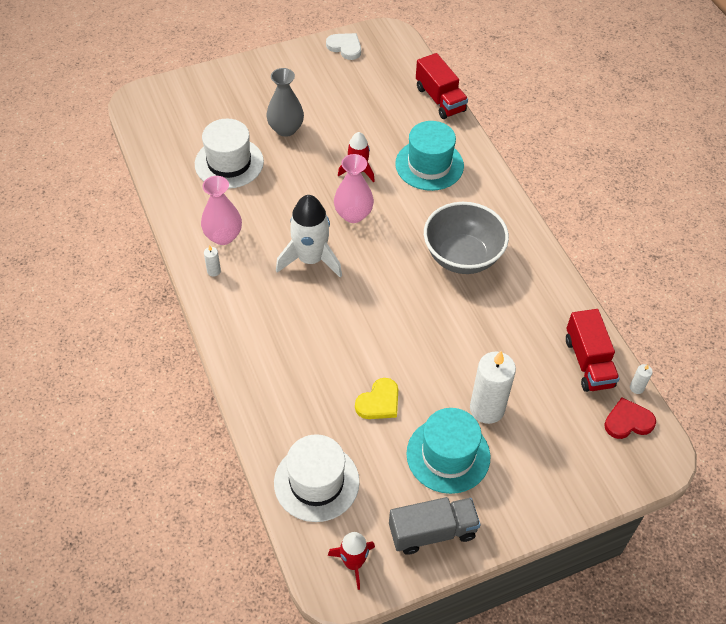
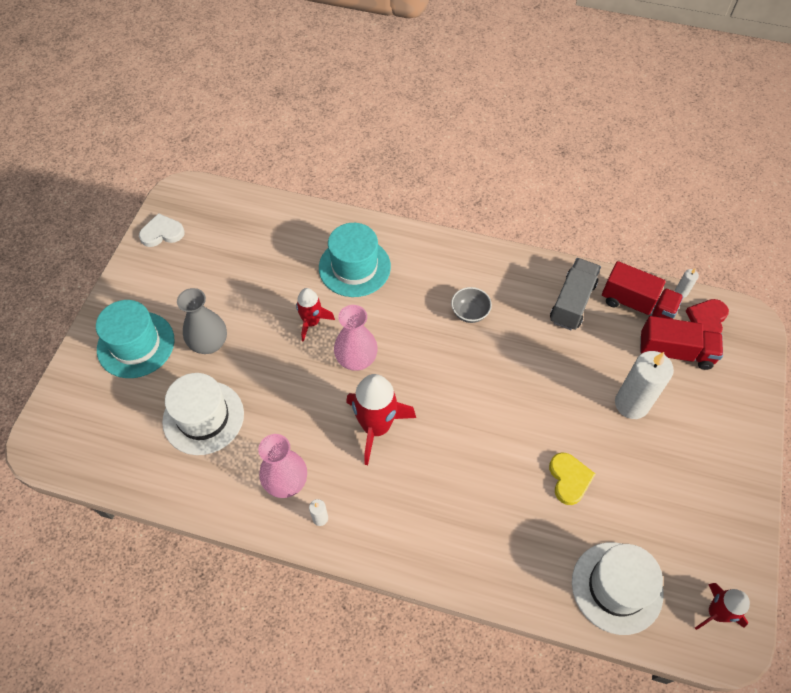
camera: 50 degrees left, 5 degrees up
(310, 259) = (376, 427): white rocket -> red rocket
(432, 532) = (722, 528): grey truck -> grey truck (572, 302)
(440, 99) = (292, 209): red truck -> red truck (675, 352)
(448, 455) = (657, 464): turquoise hat -> turquoise hat (136, 344)
(462, 256) = (470, 313): grey bowl -> grey bowl, size x0.47

